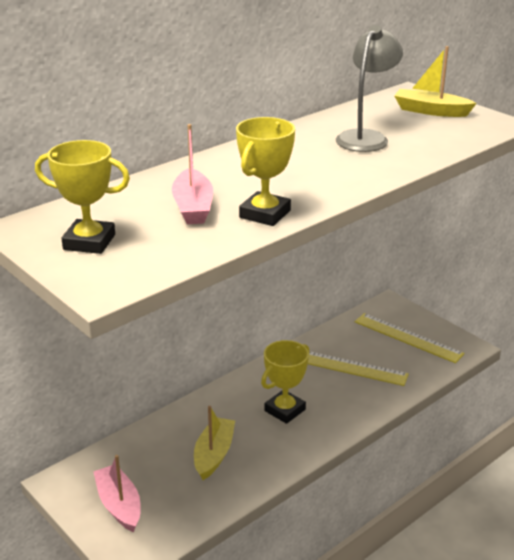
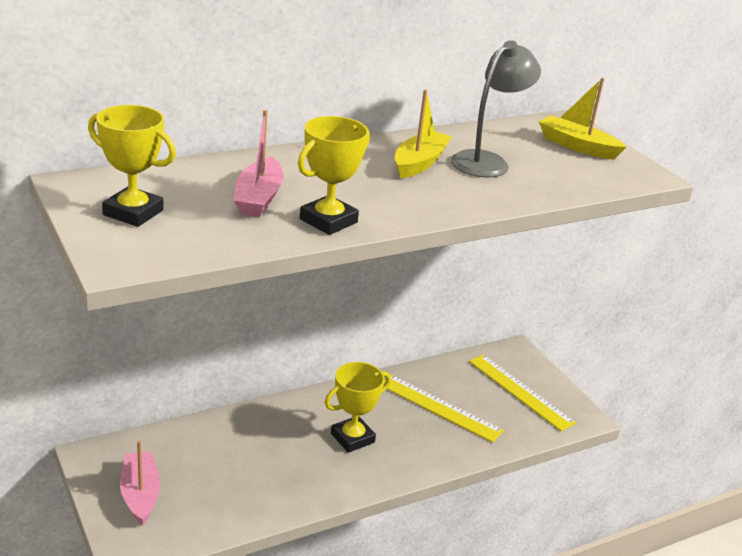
camera: 10 degrees right, 0 degrees up
(214, 454) = (258, 466): yellow boat -> yellow boat (419, 163)

